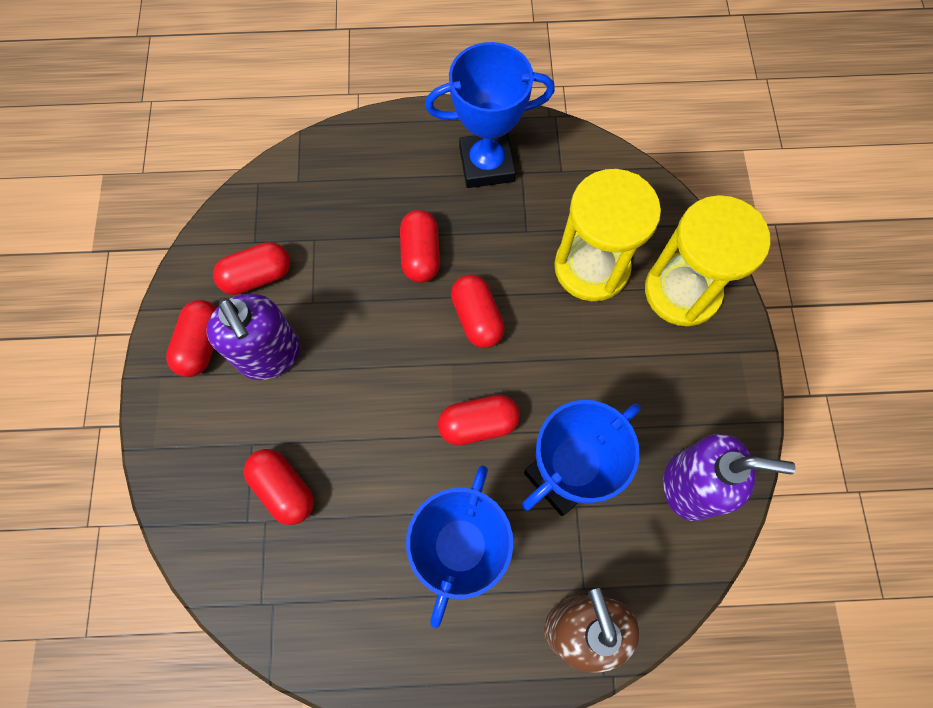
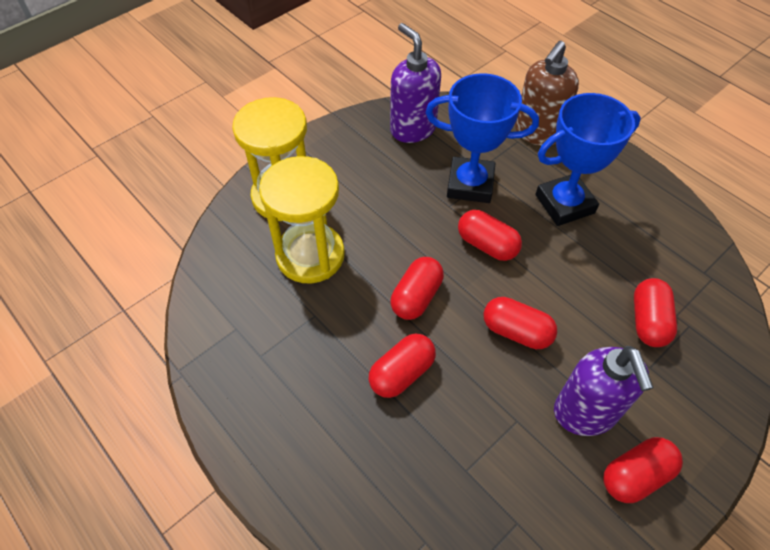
camera: 130 degrees left, 15 degrees down
(257, 276) = (541, 487): red capsule -> red capsule (516, 331)
(270, 355) = (585, 412): purple soap dispenser -> purple soap dispenser turned 150 degrees clockwise
(486, 164) = (273, 388): blue trophy -> none

